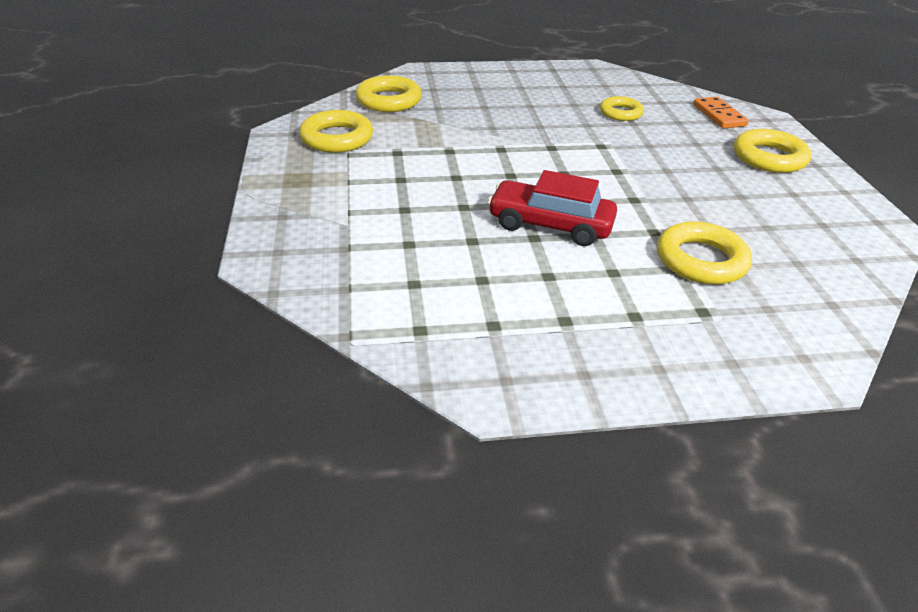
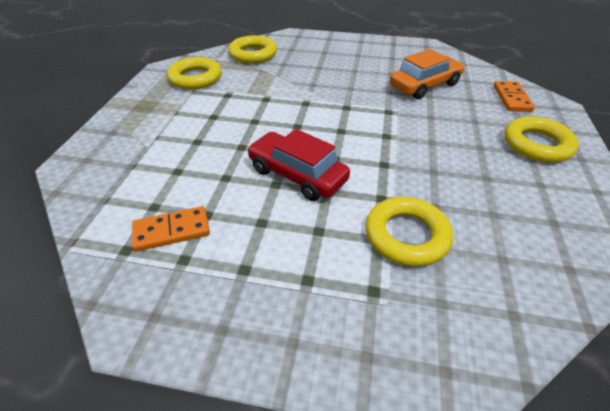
camera: 20 degrees right, 5 degrees up
(456, 303) = (171, 231): none -> orange domino
(620, 113) = (424, 85): yellow ring -> orange car

